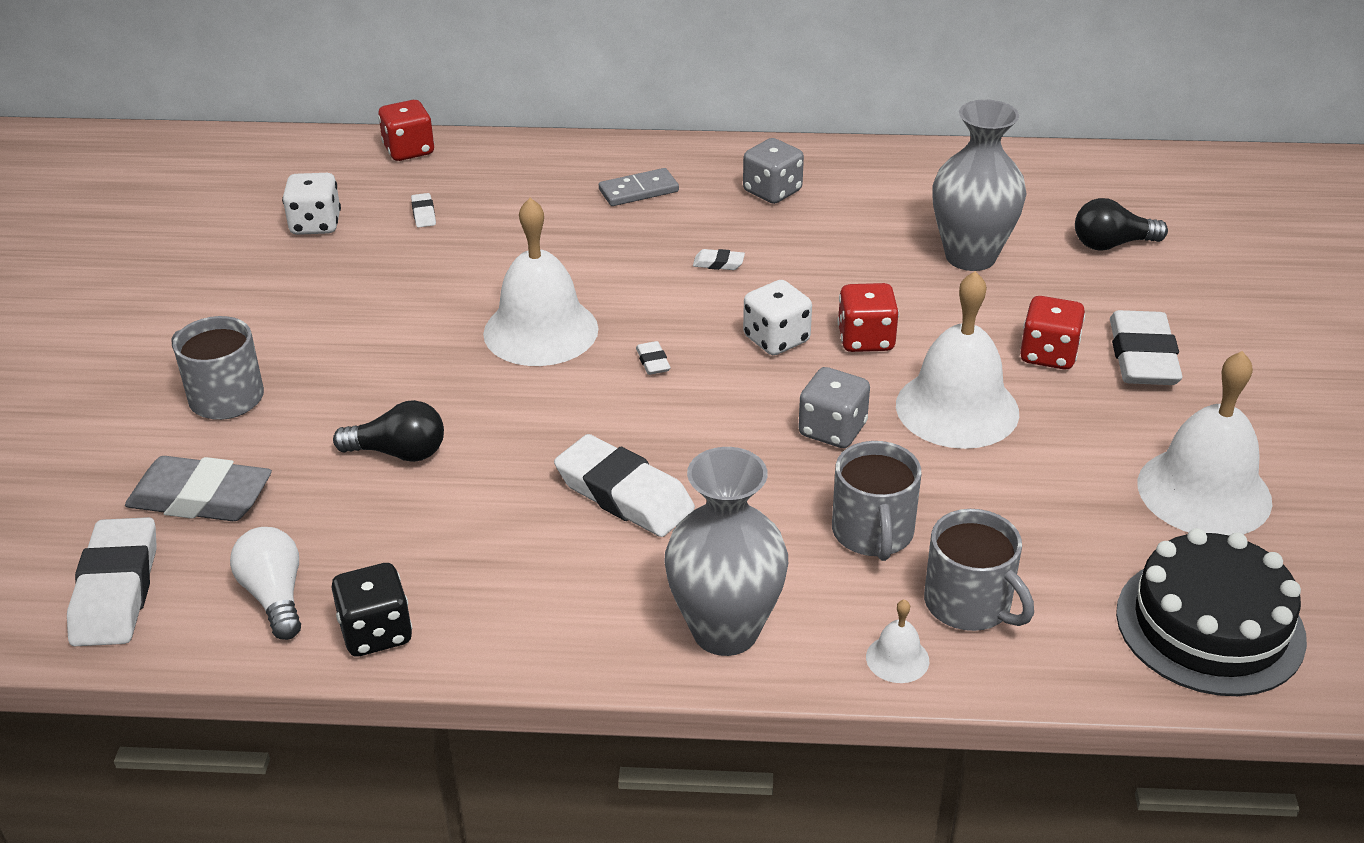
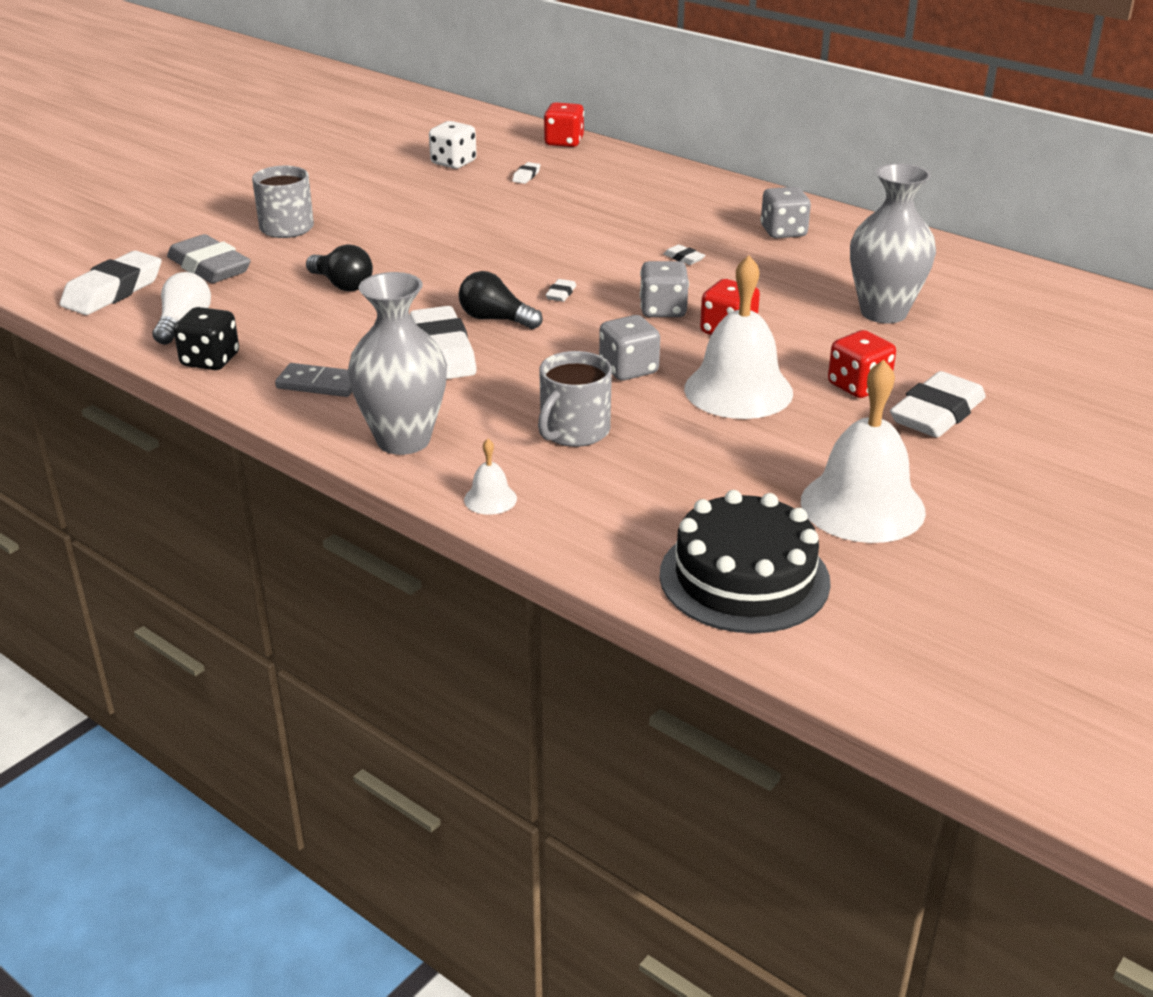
camera: 35 degrees right, 5 degrees down
(541, 331) = (512, 255): white bell -> none
(638, 191) = (686, 204): grey domino -> grey domino (319, 384)
(776, 339) = (663, 310): white dice -> grey dice
(969, 604) = (583, 493): grey mug -> none
(1112, 244) = (1018, 342): black light bulb -> black light bulb (496, 319)

